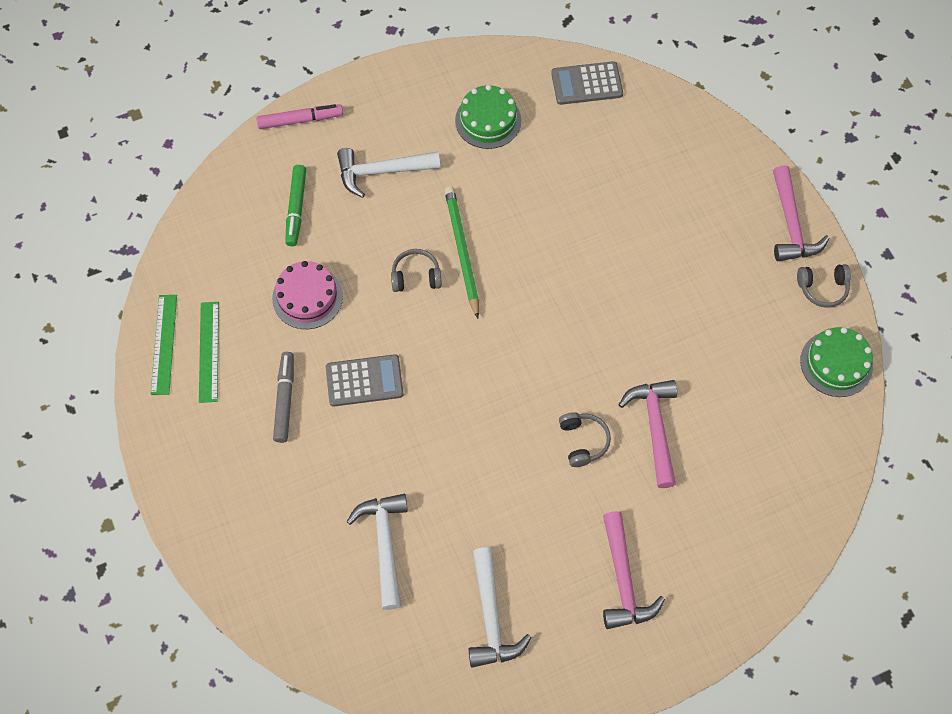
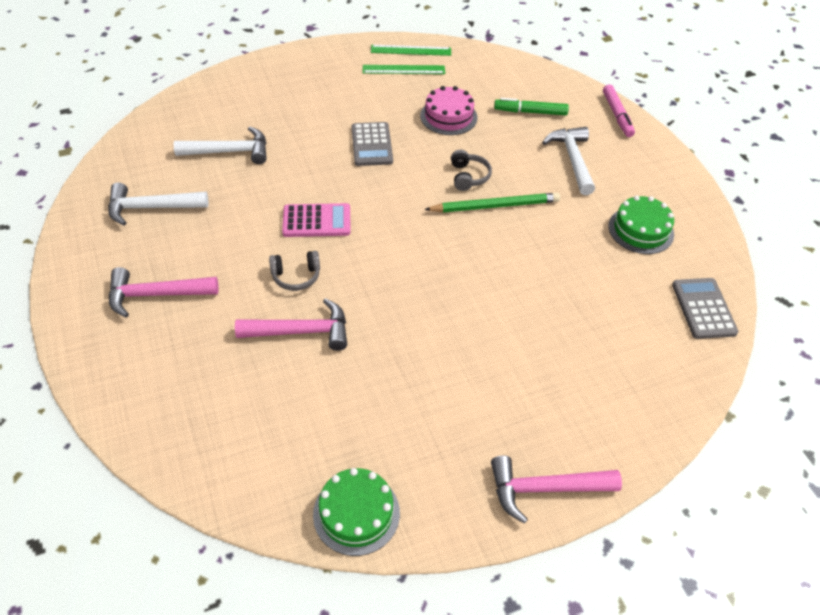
camera: 90 degrees right, 15 degrees down
(284, 399) = (360, 104): grey marker -> none
(499, 429) = (316, 221): none -> pink calculator
(822, 288) = (457, 512): grey headphones -> none

